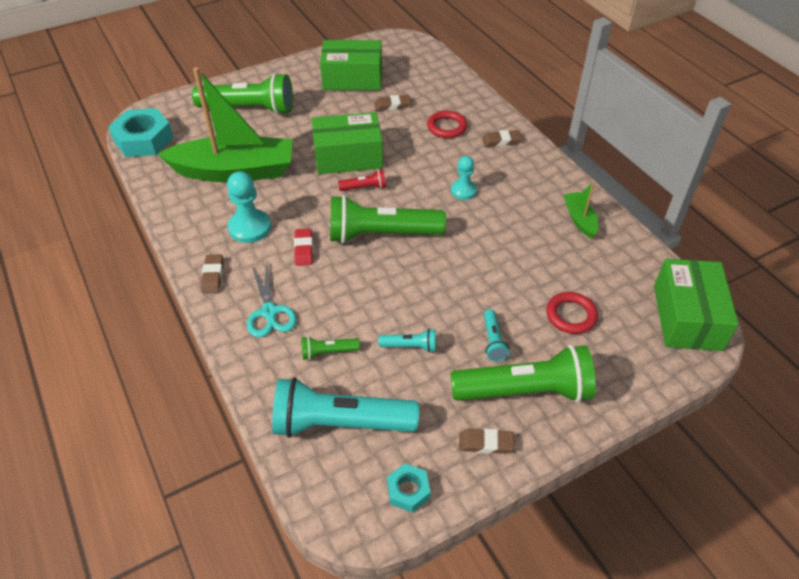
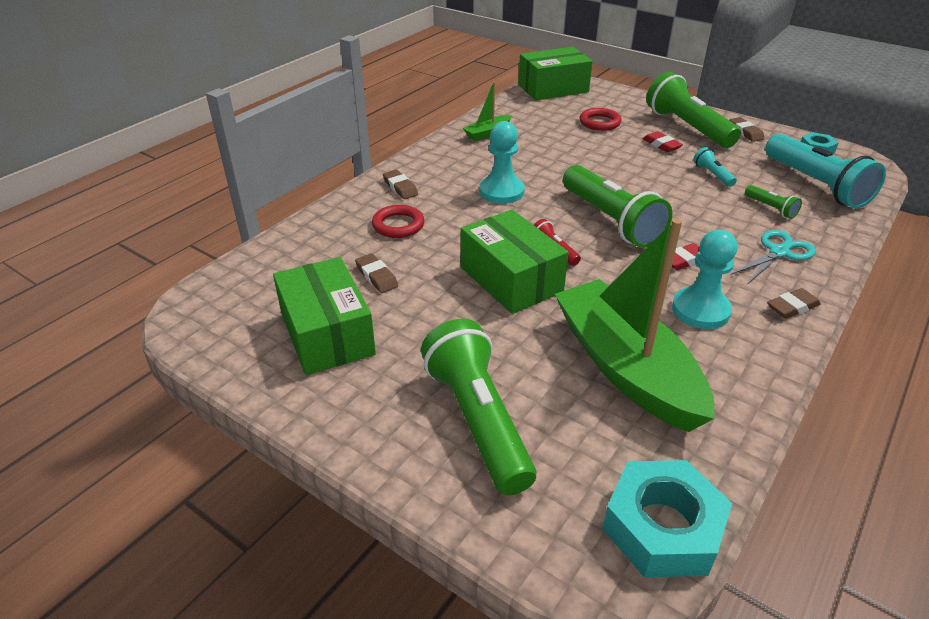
camera: 115 degrees left, 10 degrees down
(463, 191) = (501, 192): turquoise pawn -> turquoise pawn, size x1.55
(493, 341) = (661, 145): turquoise flashlight -> red eraser

